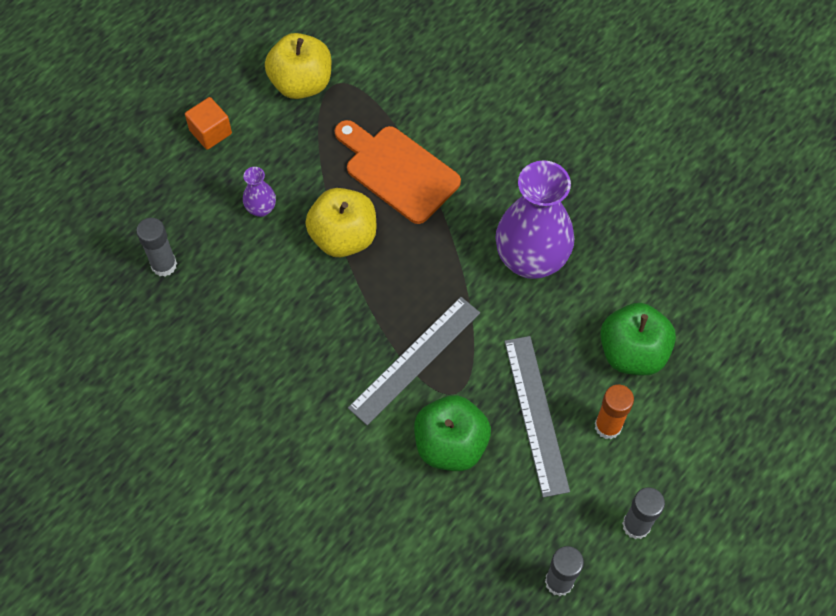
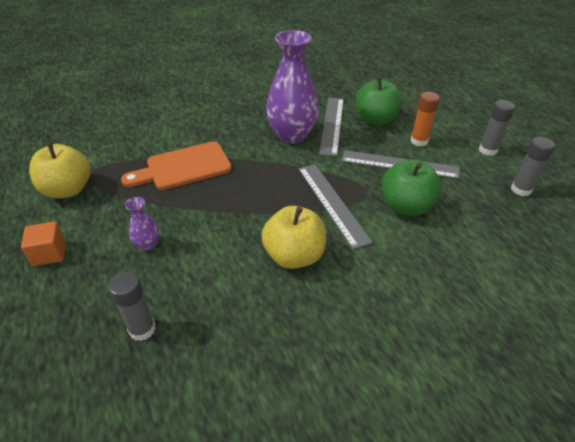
camera: 65 degrees left, 20 degrees down
(343, 237) = (211, 207): yellow apple -> yellow apple (294, 256)
(585, 299) = (332, 125): none -> grey ruler

